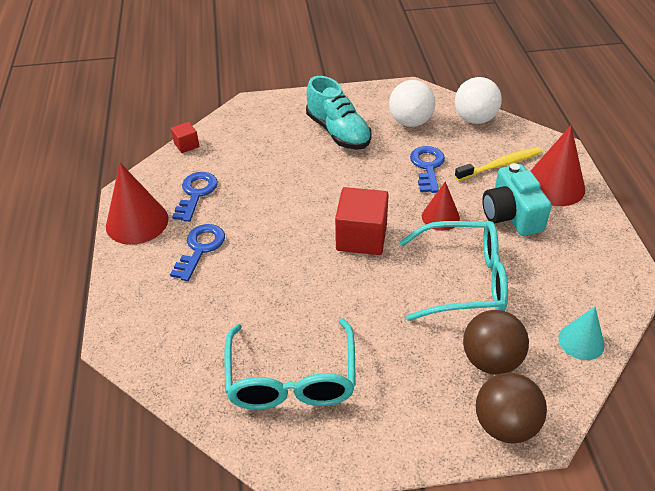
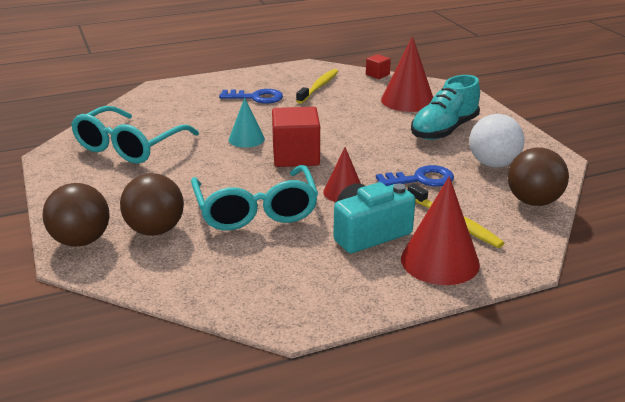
camera: 75 degrees right, 15 degrees down
(137, 222) = (276, 74): red cone -> red cone (407, 100)
(196, 194) = (319, 87): blue key -> yellow toothbrush
(291, 378) = (130, 146): turquoise glasses -> turquoise glasses turned 45 degrees counterclockwise
(475, 119) = (533, 201): white ball -> brown ball
(581, 341) = (186, 282): turquoise cone -> turquoise cone (246, 139)

